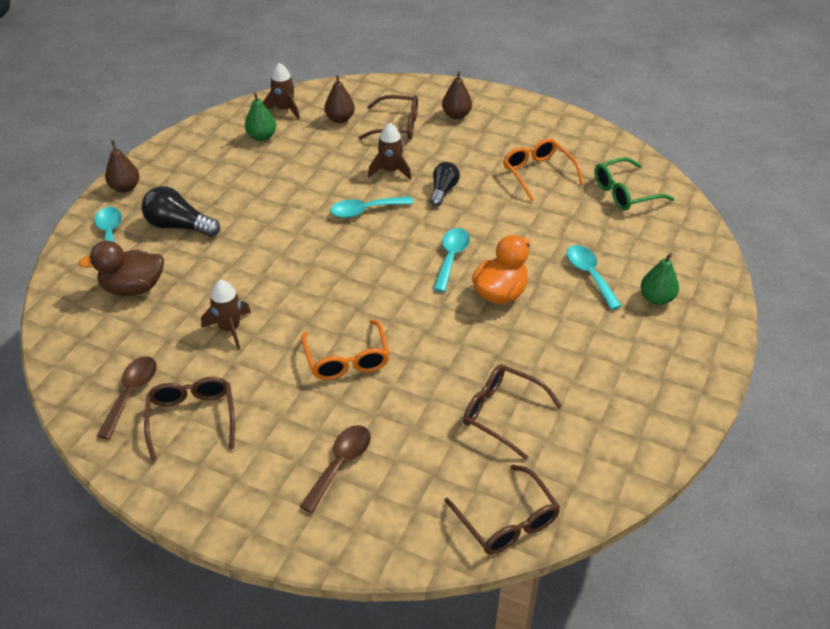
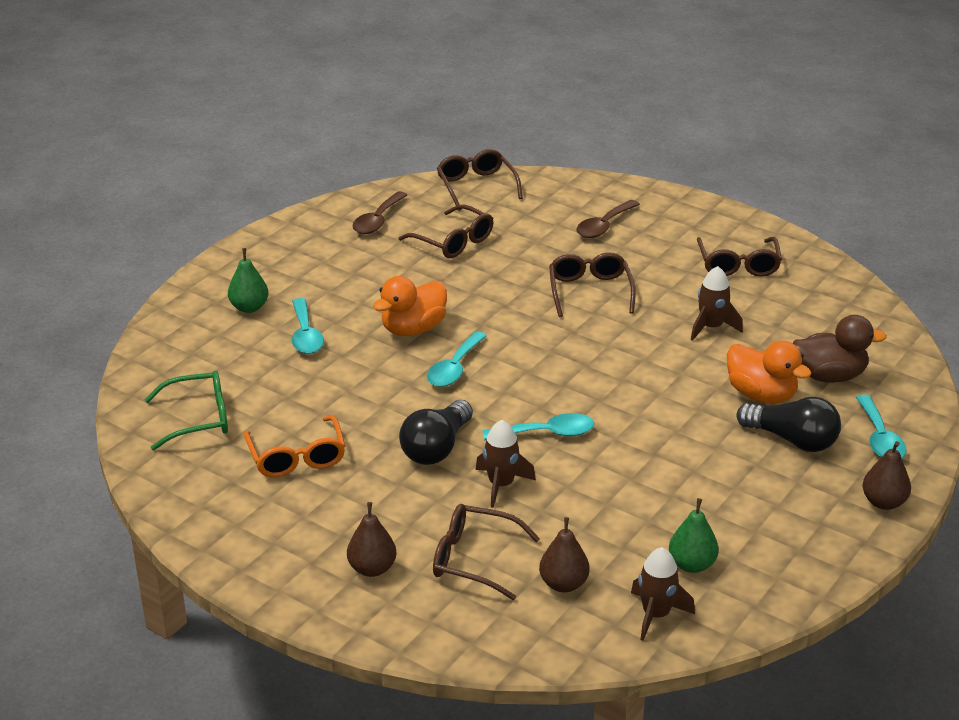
camera: 170 degrees left, 10 degrees down
(131, 393) = (801, 287): brown spoon -> brown spoon (377, 220)
(196, 262) = (761, 395): none -> orange duck
(347, 359) = (590, 291): orange glasses -> brown glasses
(443, 191) = (436, 448): black light bulb -> black light bulb, size x1.50

